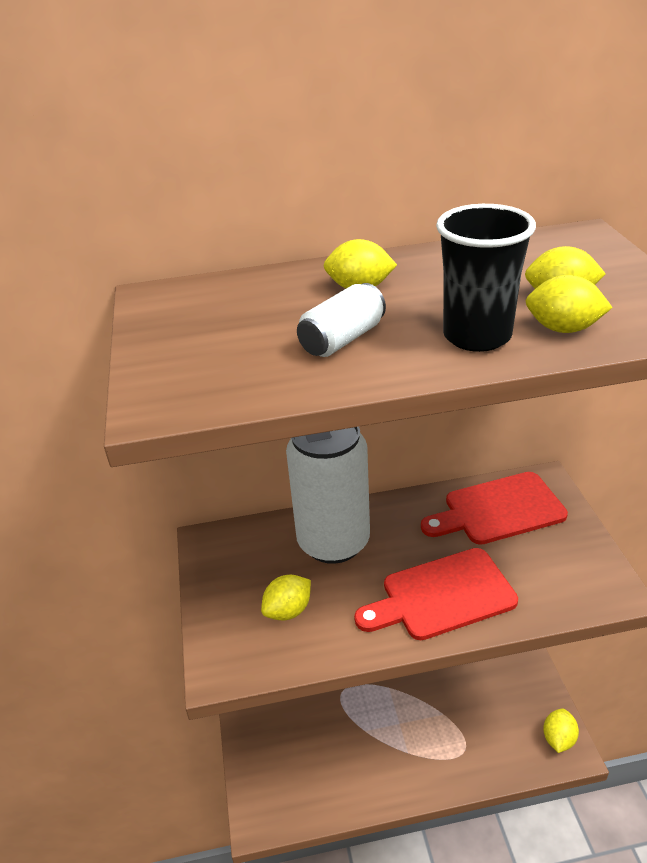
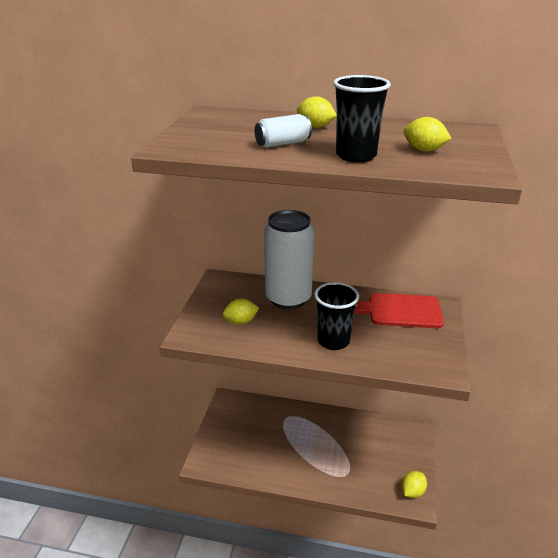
camera: 20 degrees right, 5 degrees down
(441, 596) = (333, 341): red cutting board -> black cup
(563, 329) = (408, 162): yellow lemon -> none

